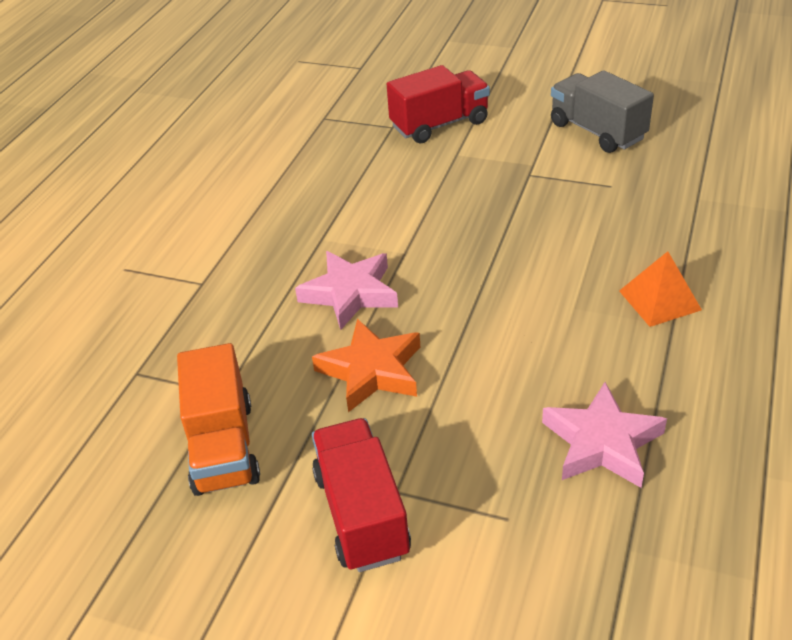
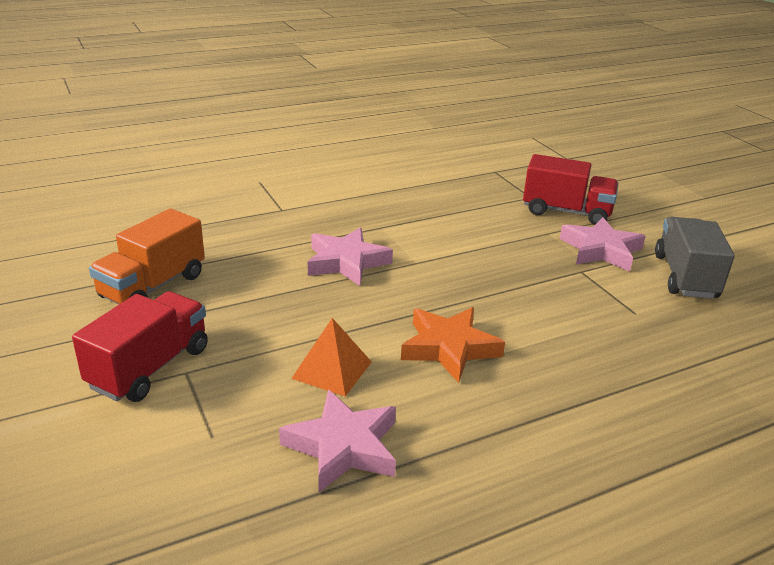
camera: 40 degrees right, 10 degrees down
(371, 371) = (285, 306): orange star -> orange star (449, 348)
(514, 145) = (601, 250): none -> pink star
(659, 300) = (544, 400): orange pyramid -> orange pyramid (332, 369)

